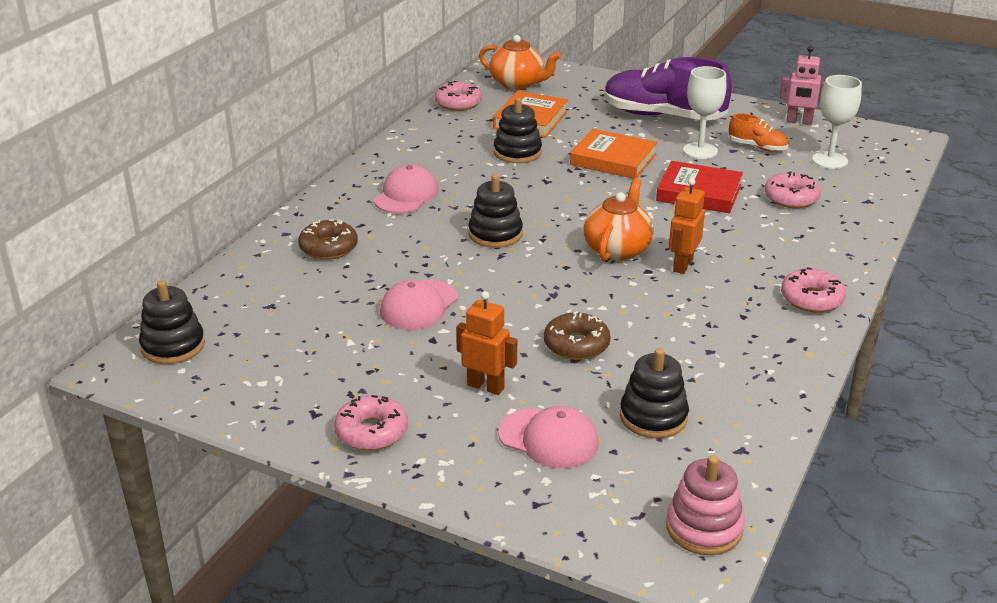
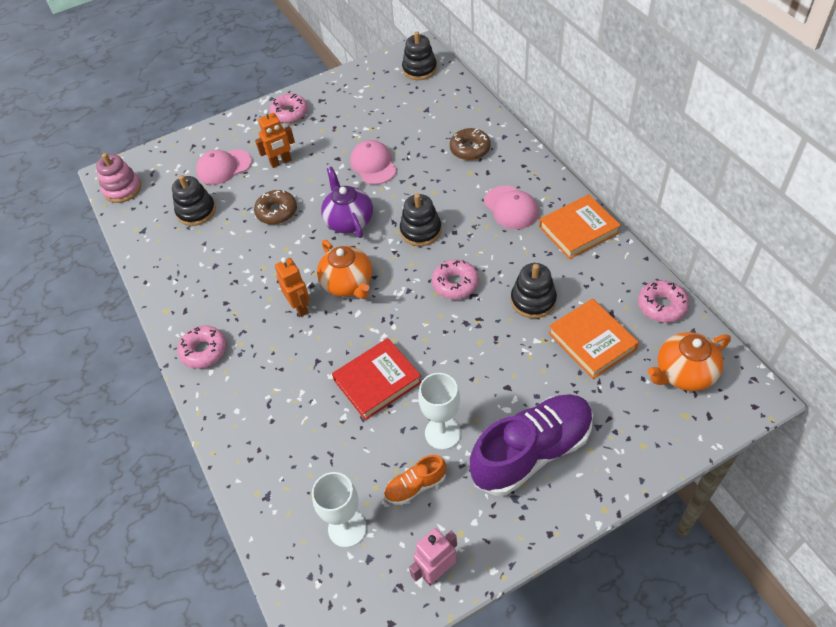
camera: 130 degrees right, 20 degrees up
(531, 285) = (349, 221): none -> purple teapot
(613, 159) = (474, 358): orange book -> orange book (578, 230)
(791, 198) = (318, 441): pink donut -> pink donut (455, 284)

